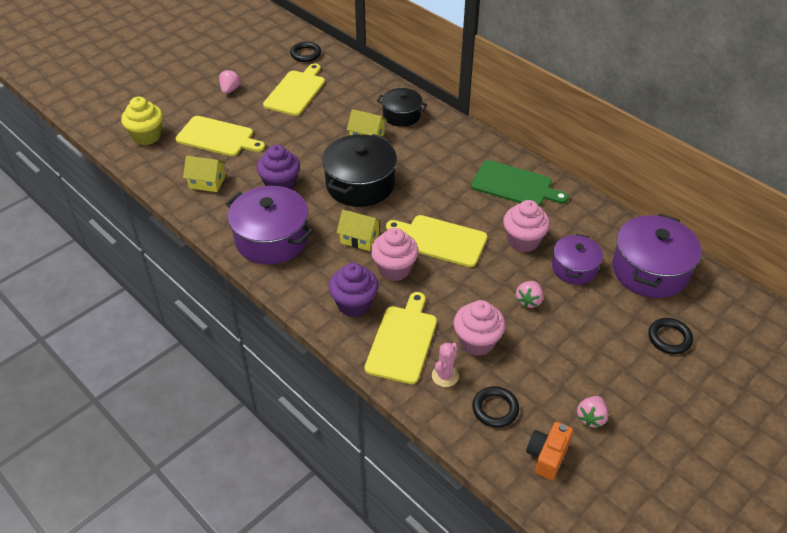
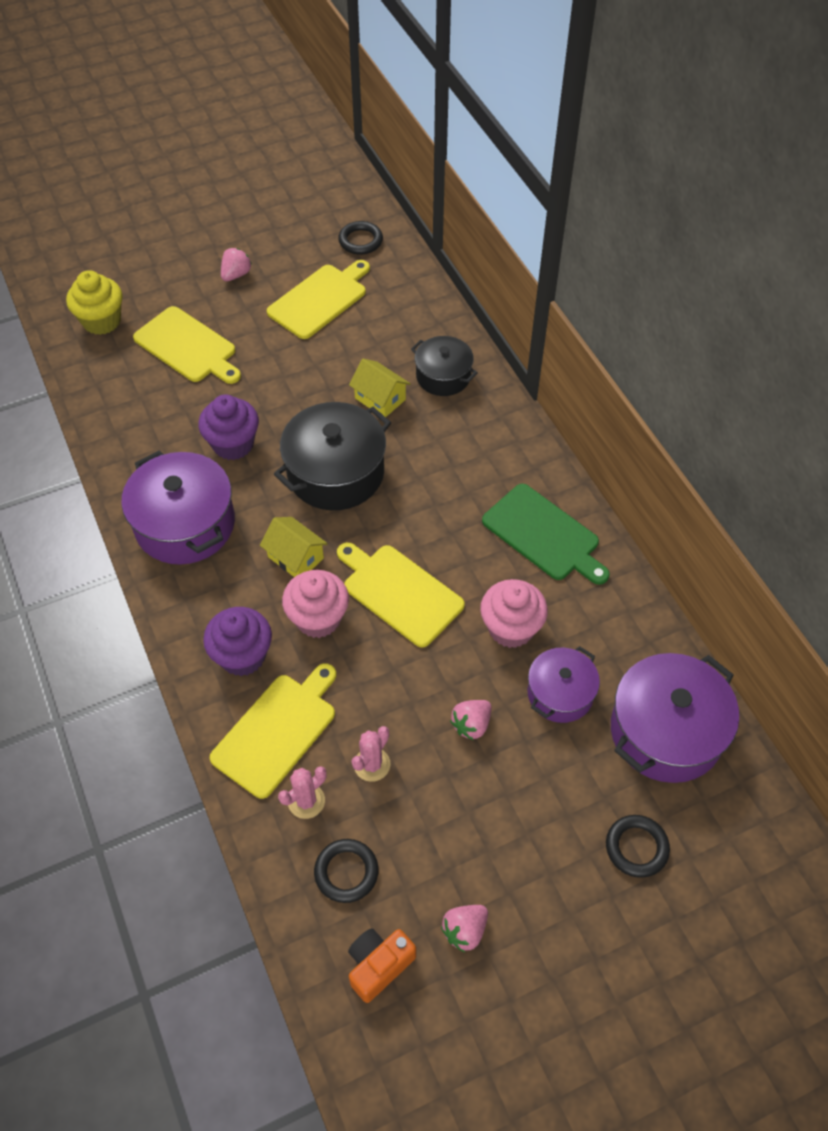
camera: 20 degrees right, 10 degrees up
(207, 182) = (144, 413): yellow house -> none
(477, 342) = (372, 764): pink cupcake -> pink cactus

